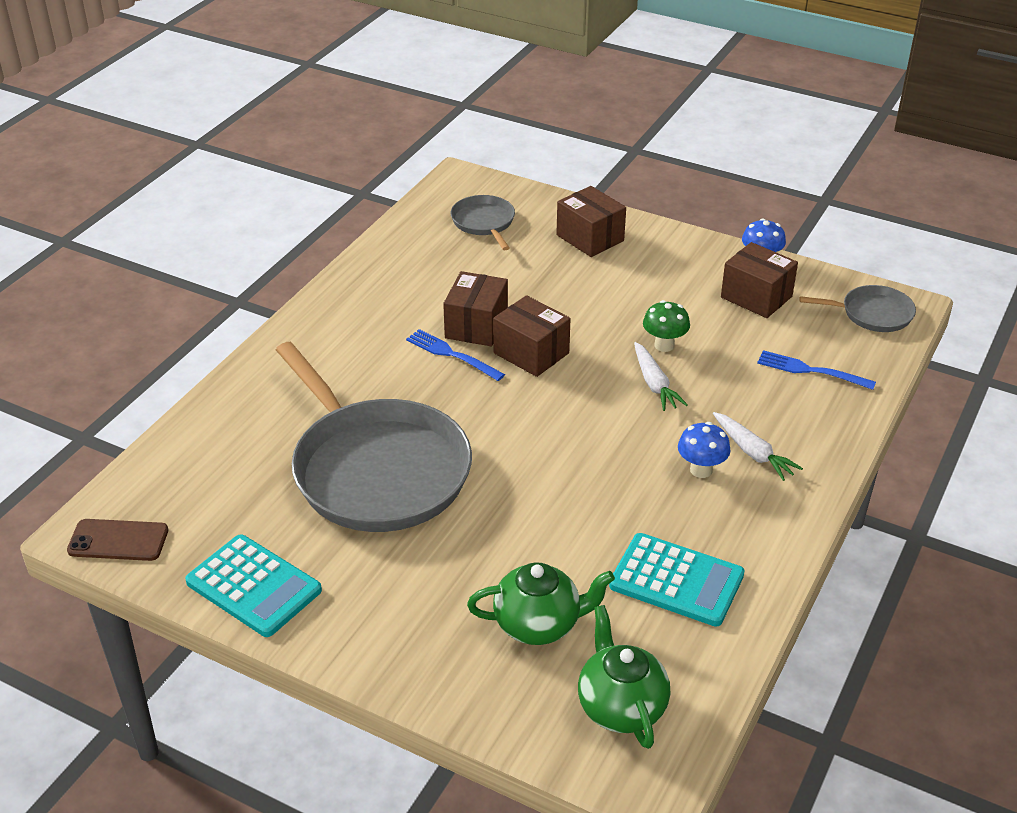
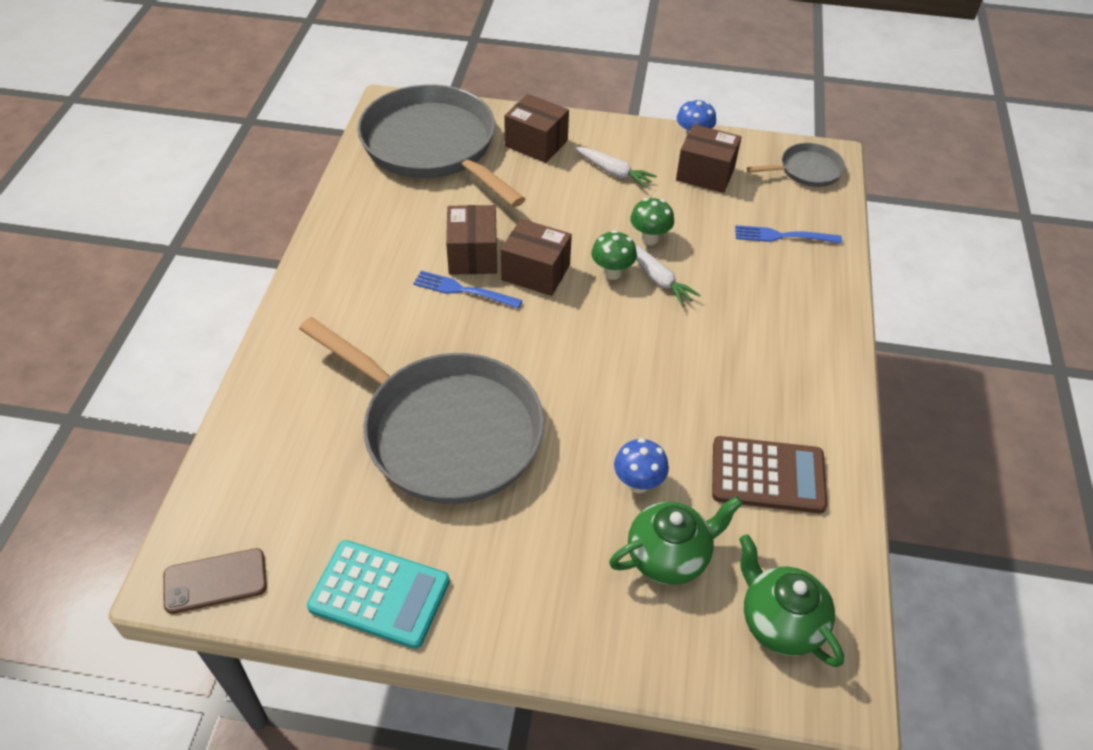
camera: 20 degrees left, 10 degrees up
(484, 222) = (433, 146): grey pan -> grey pan, size x2.21
(609, 368) = (612, 272): none -> green mushroom
(676, 580) = (767, 475): turquoise calculator -> brown calculator
(701, 470) = (737, 357): blue mushroom -> blue mushroom (638, 483)
(753, 452) = (772, 328): white carrot -> white carrot (614, 172)

